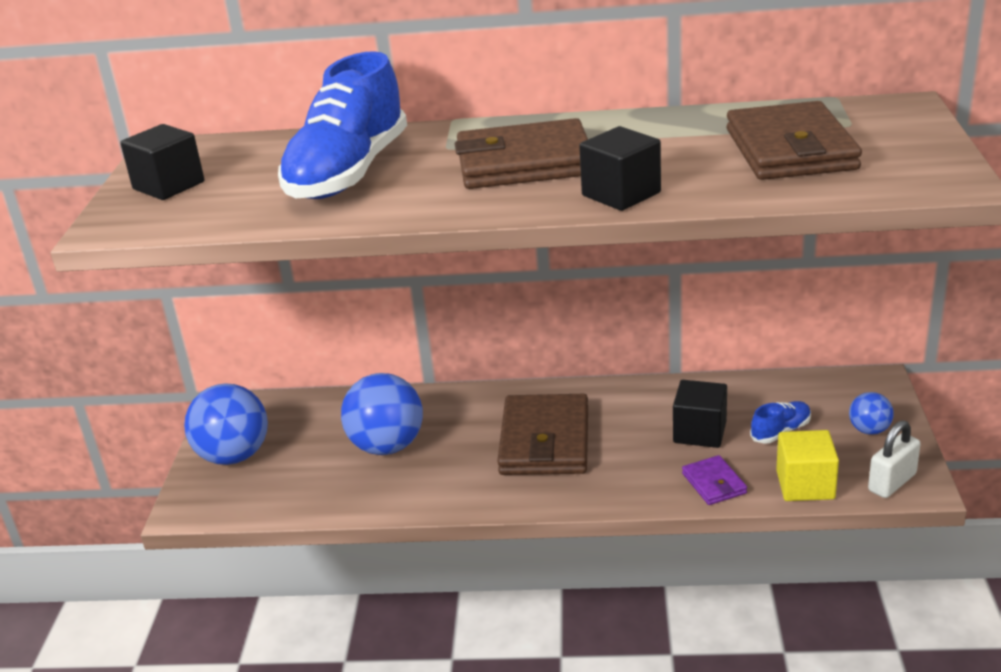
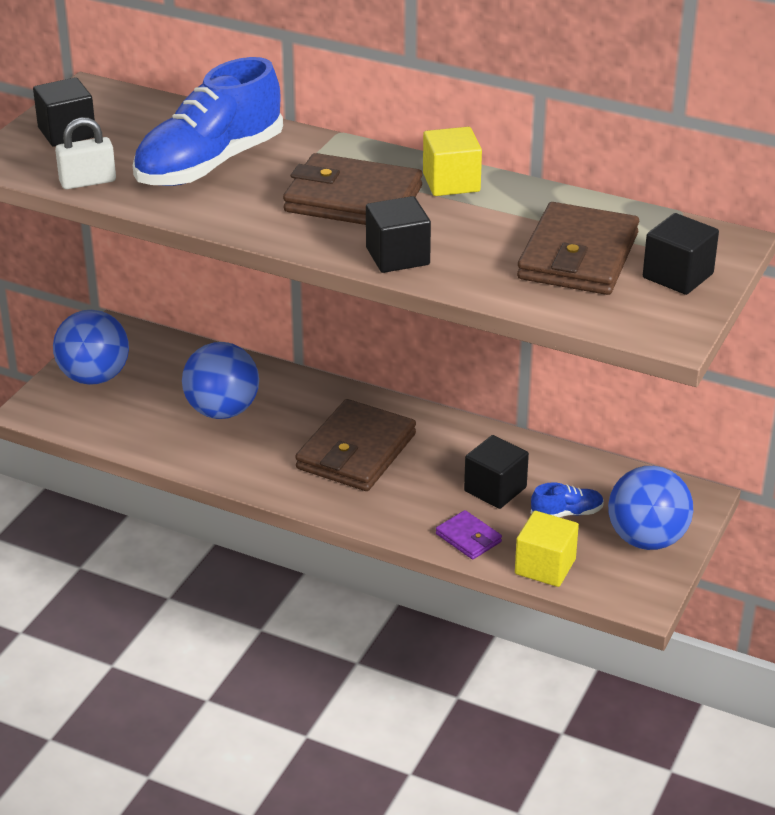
camera: 20 degrees right, 5 degrees up
(604, 128) = (451, 182): none -> yellow cube
(714, 483) = (468, 538): purple wallet -> purple wallet turned 45 degrees counterclockwise
(869, 430) = (647, 539): blue ball -> blue ball, size x1.97
(892, 482) = (622, 591): white padlock -> white padlock (88, 182)
(897, 140) = (678, 276): none -> black cube

